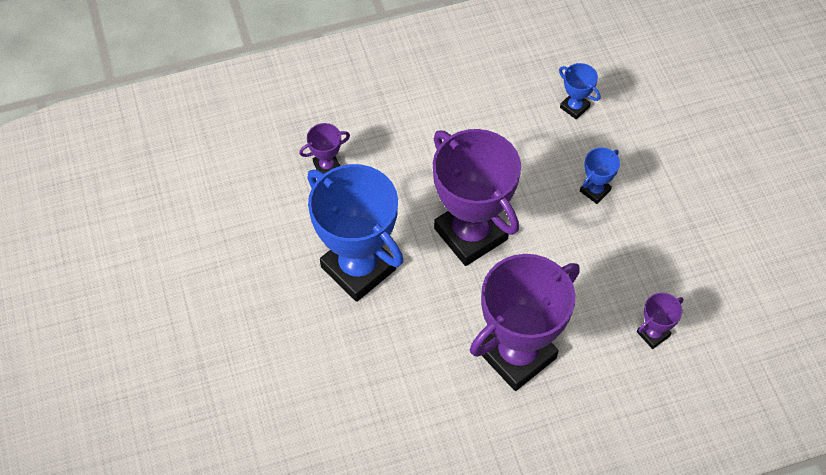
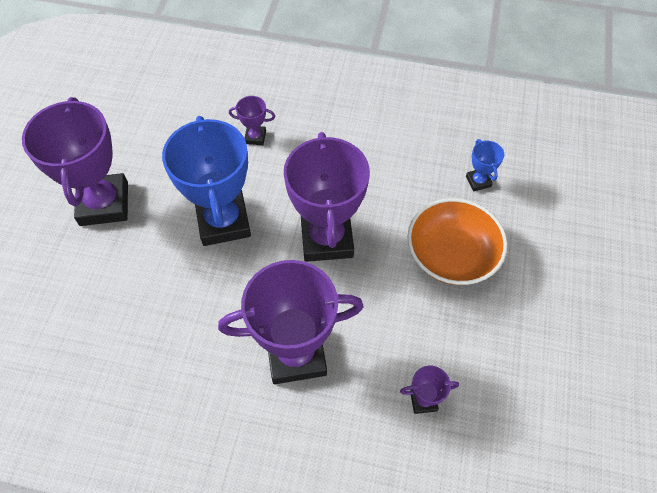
camera: 30 degrees right, 0 degrees up
(221, 312) = (104, 204): none -> purple trophy
(595, 191) = (451, 255): blue trophy -> orange bowl

